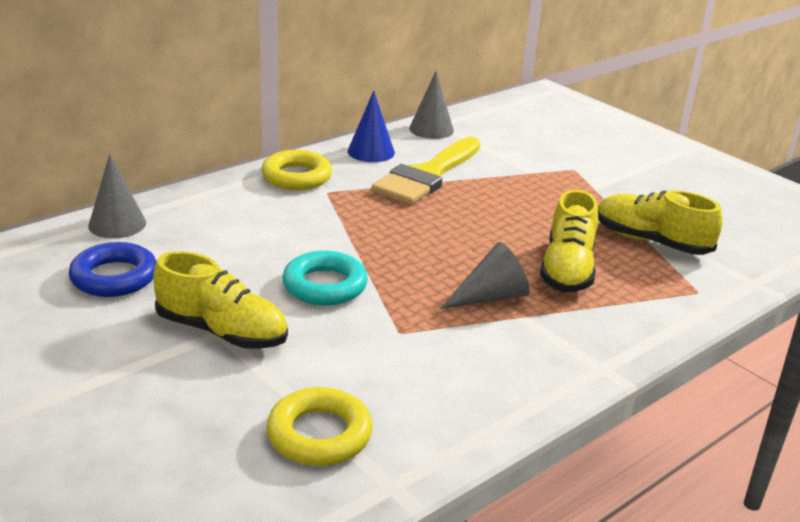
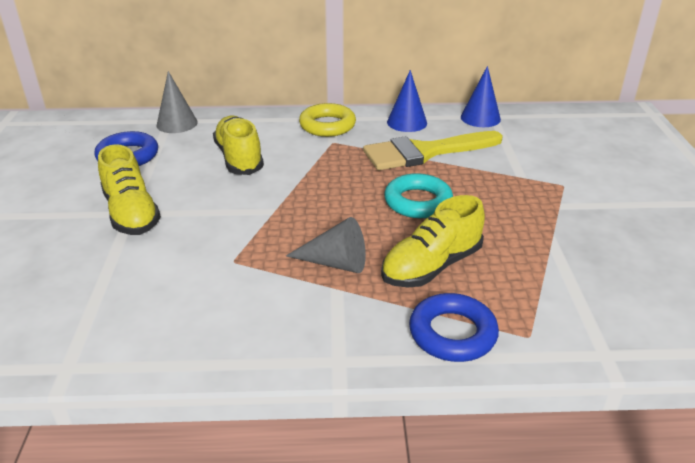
camera: 40 degrees right, 5 degrees up
(319, 434) = (81, 308): yellow ring -> none
(325, 286) = (234, 207): turquoise ring -> turquoise ring (418, 202)
(431, 129) = (480, 118): grey cone -> blue cone
(649, 312) = (452, 333): none -> blue ring
(651, 241) = (548, 273): yellow shoe -> yellow shoe (239, 158)

